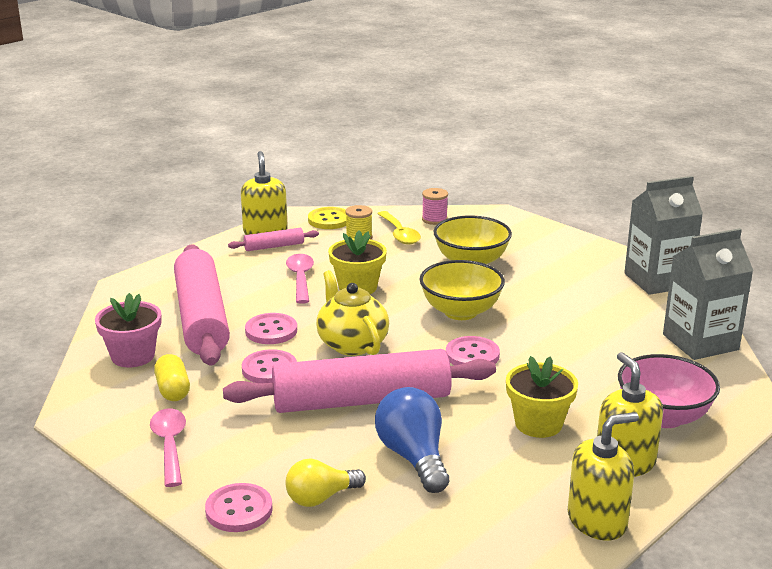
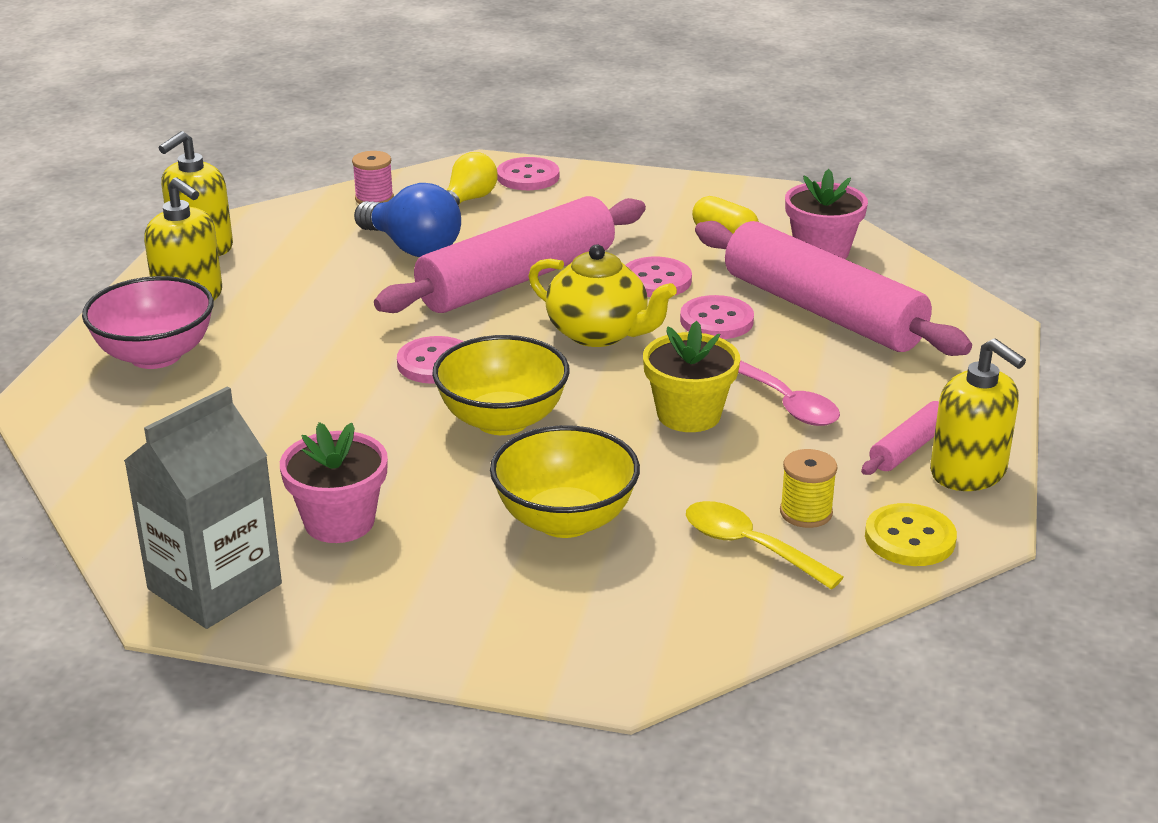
camera: 150 degrees right, 5 degrees up
(169, 445) = (653, 197): pink spoon -> none
(434, 219) = (729, 610): pink spool -> pink spool (374, 198)
(538, 424) = (302, 309): yellow flower pot -> none
(583, 289) = (339, 522): none -> pink flower pot
(700, 342) = (119, 476): grey carton -> none

